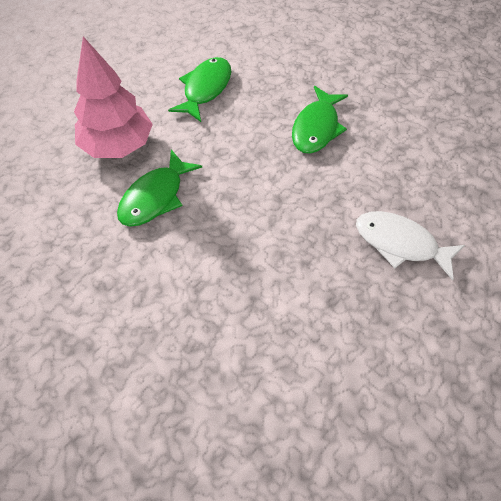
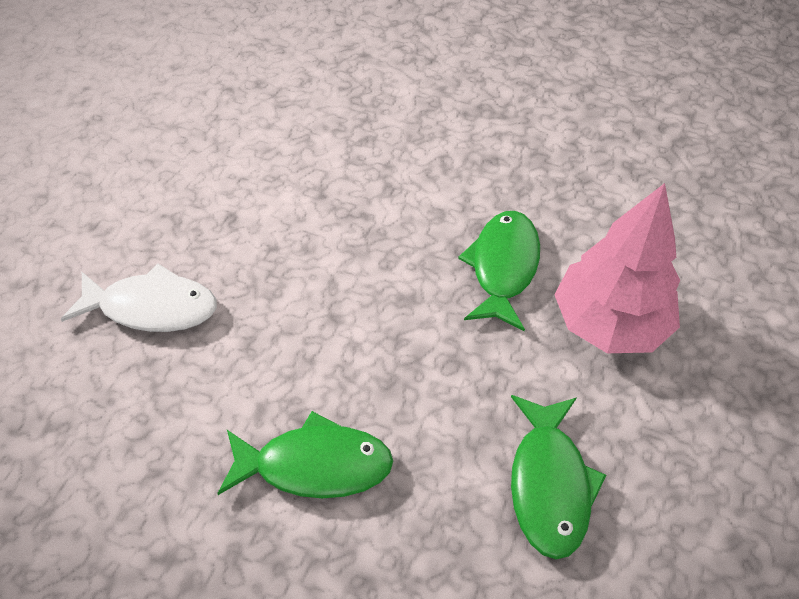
camera: 160 degrees right, 5 degrees down
(316, 128) = (315, 465): green fish -> green fish turned 90 degrees clockwise

